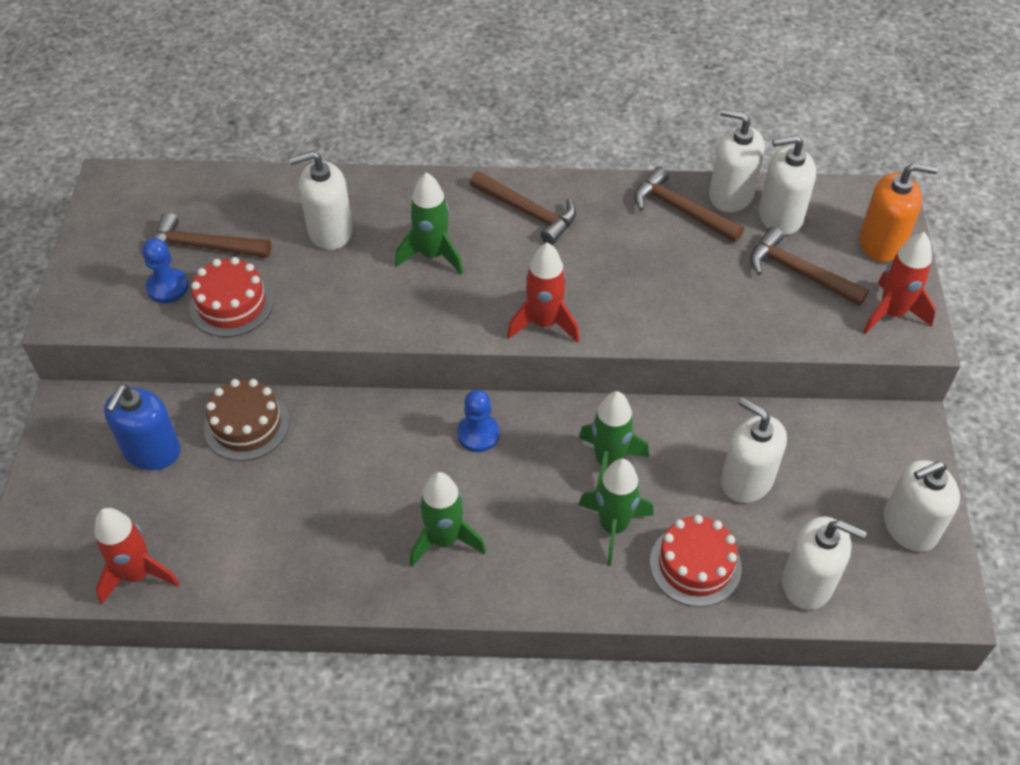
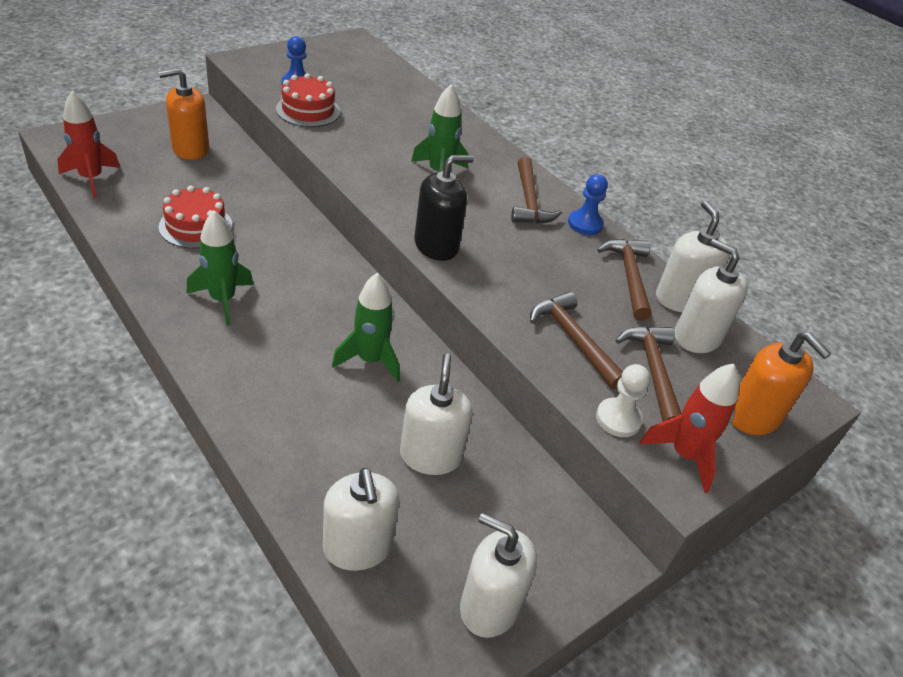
camera: 45 degrees right, 10 degrees down
(152, 451) = (190, 149): blue soap dispenser -> orange soap dispenser
(204, 247) = (342, 85): brown hammer -> brown hammer (573, 340)
(246, 425) = (243, 176): brown cake -> none
(330, 231) = (409, 125): white soap dispenser -> none
(478, 434) = (331, 280): blue pawn -> blue pawn (585, 224)
(544, 323) = (436, 245): red rocket -> black soap dispenser
(613, 527) = (310, 388): green rocket -> none
(695, 564) = (314, 456): red cake -> red cake (196, 226)
(833, 330) = (618, 419): none -> white pawn

